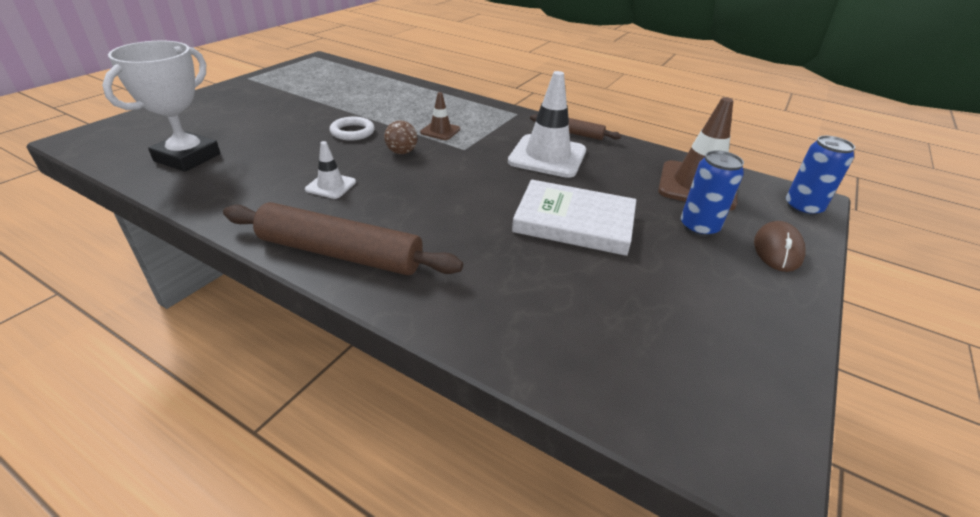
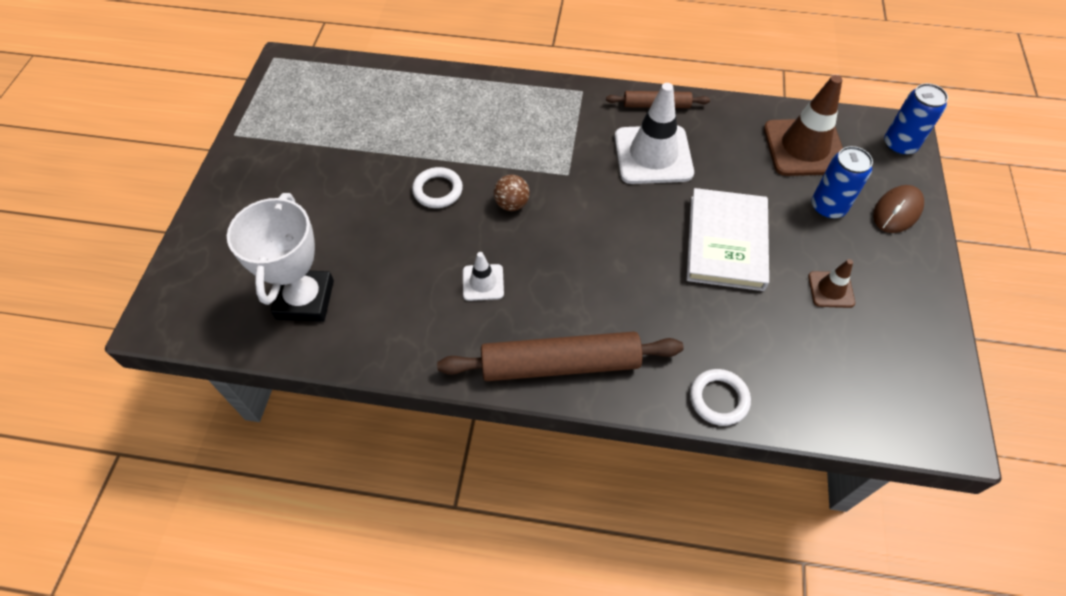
camera: 20 degrees left, 20 degrees up
(440, 131) = (525, 153): brown traffic cone -> brown traffic cone (831, 289)
(474, 330) = (719, 399): none -> white ring
(574, 222) = (726, 242): white book -> white book turned 75 degrees counterclockwise
(777, 249) = (897, 211): brown mouse -> brown mouse turned 45 degrees clockwise

